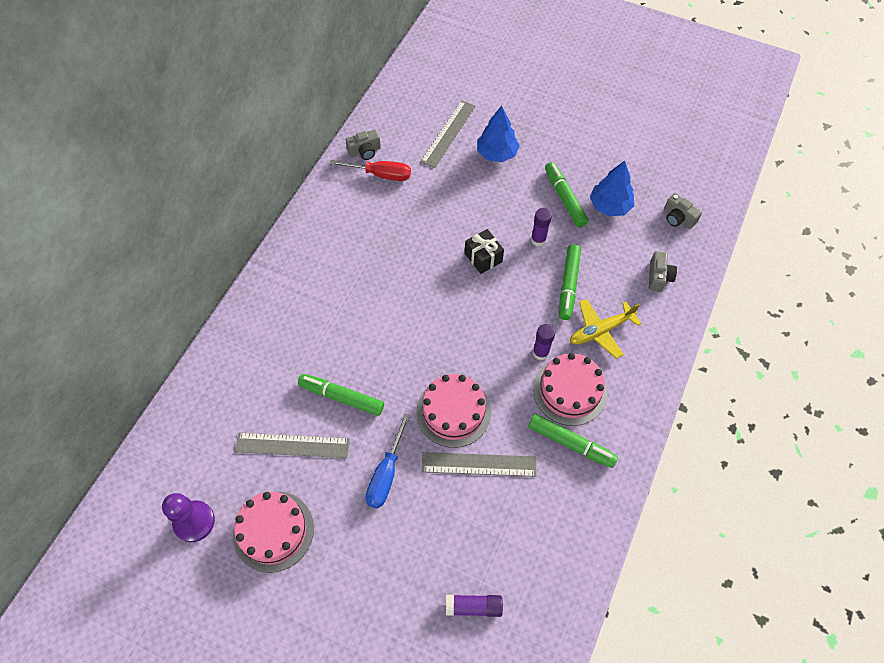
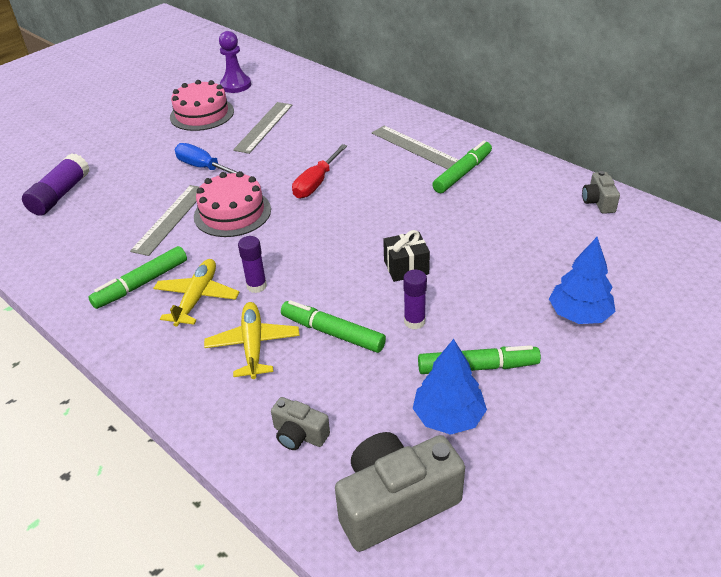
camera: 110 degrees right, 20 degrees down
(341, 397) = (291, 154): green marker -> green marker (462, 173)
(380, 174) = (558, 209): red screwdriver -> red screwdriver (316, 183)
(448, 133) = (623, 275): grey ruler -> grey ruler (414, 147)
(473, 607) = (60, 195): purple glue stick -> purple glue stick, size x1.52
(569, 391) = (197, 298): pink cake -> yellow plane
(678, 218) = (395, 503): grey camera -> grey camera, size x1.97

